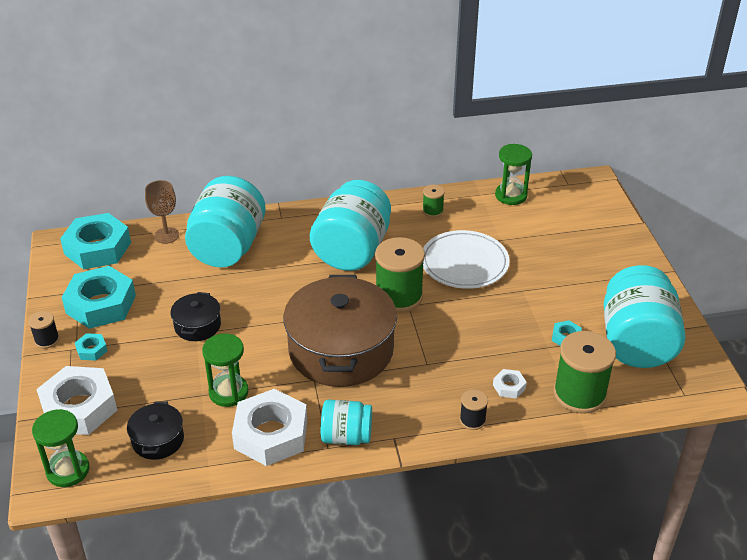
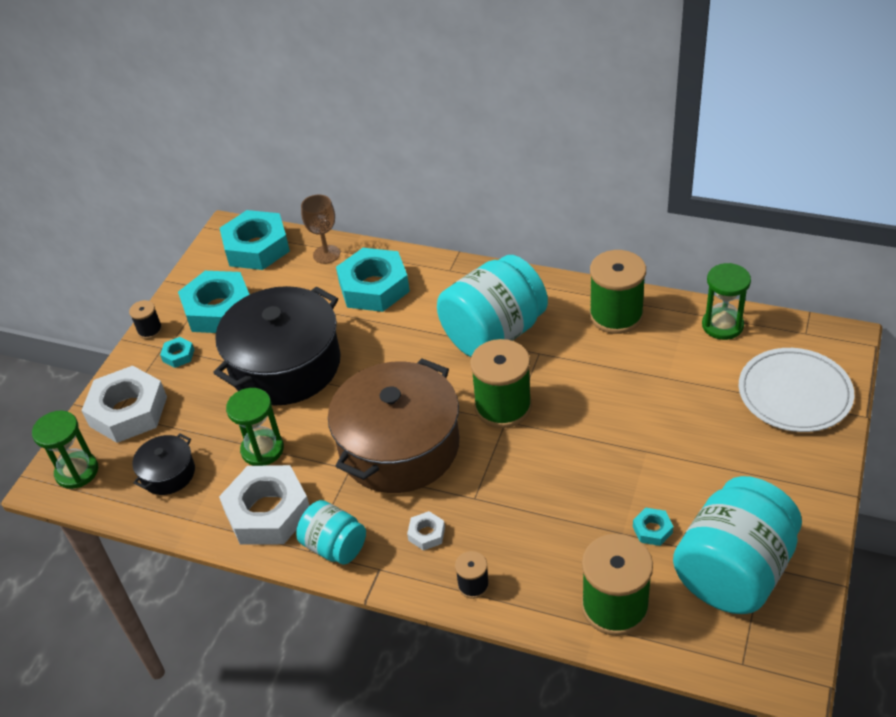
camera: 35 degrees right, 5 degrees up
(197, 325) = (285, 365): black pot -> black pot, size x2.20
(228, 247) = (374, 287): turquoise jar -> turquoise nut
(432, 211) = (616, 315): green spool -> green spool, size x2.06
(464, 263) = (604, 392): white plate -> white plate (794, 393)
(509, 387) = (542, 563): white nut -> white nut (426, 534)

